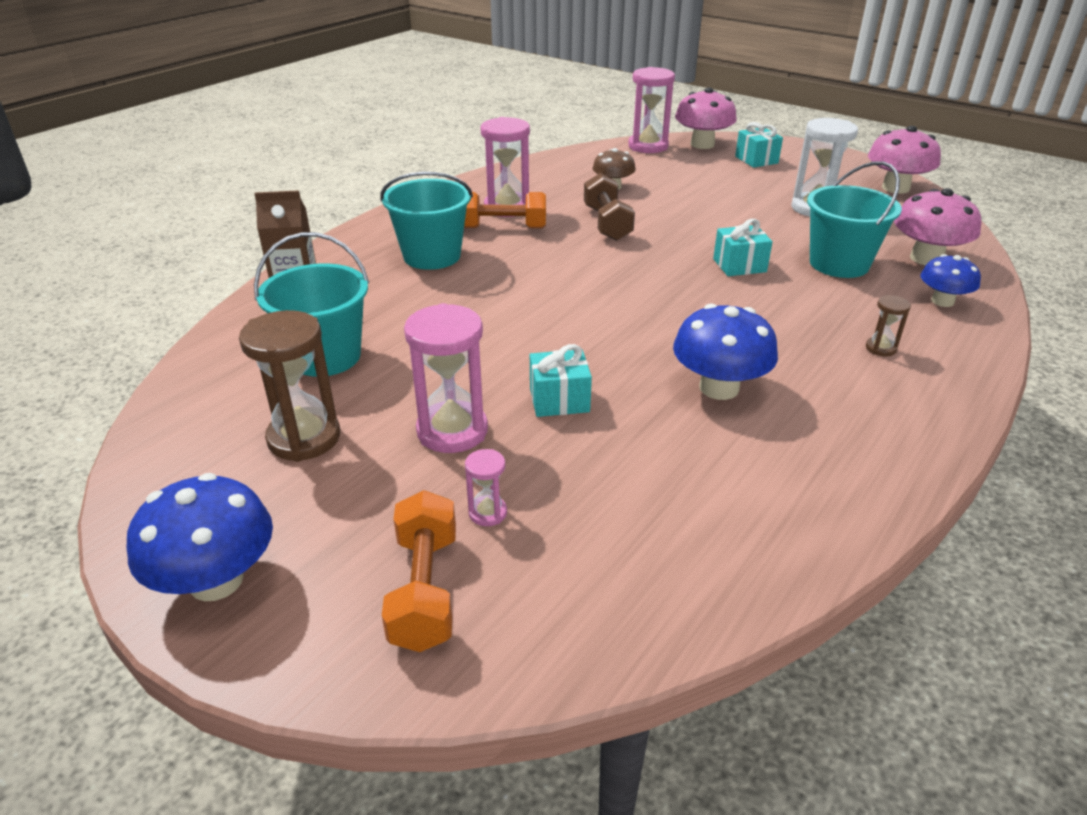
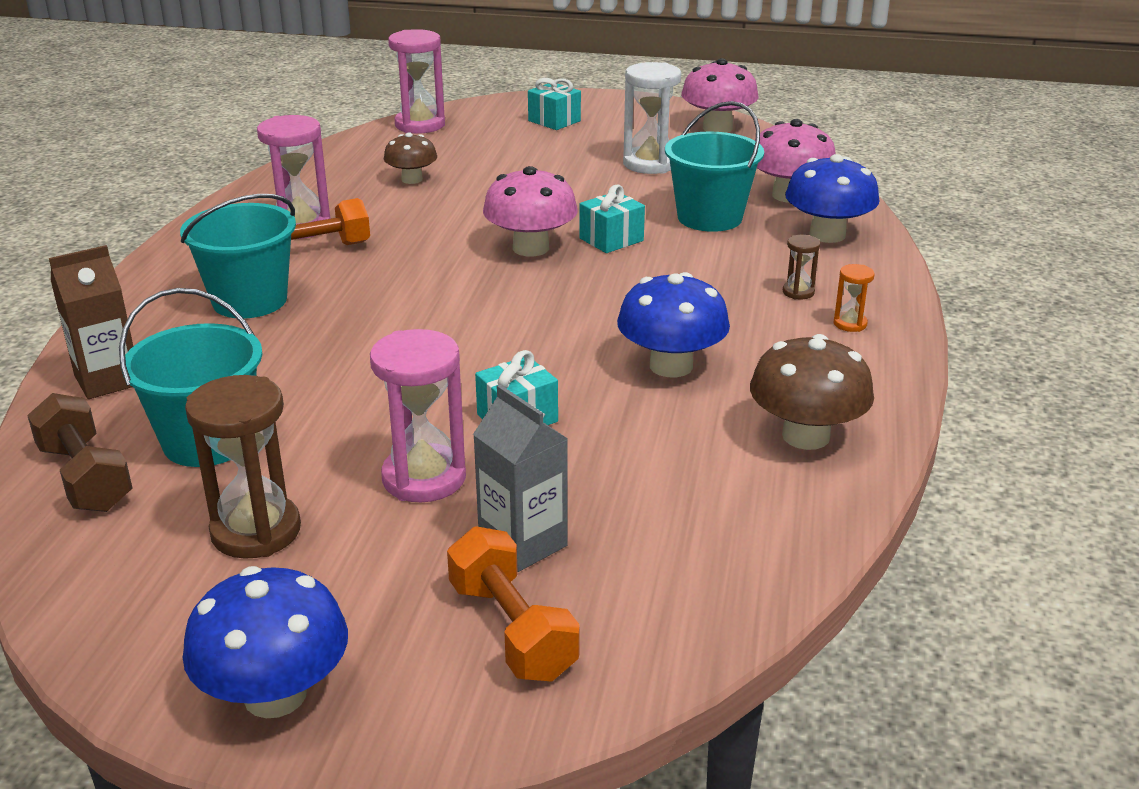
camera: 25 degrees left, 5 degrees down
(488, 513) = (523, 543): pink hourglass -> grey carton
(607, 223) = (435, 222): brown dumbbell -> brown dumbbell (85, 477)
(702, 144) = (482, 113): pink mushroom -> pink mushroom (531, 248)
(802, 488) = (806, 436): none -> brown mushroom
(914, 390) = (850, 324): none -> orange hourglass
(942, 301) = (827, 234): blue mushroom -> blue mushroom, size x1.57

